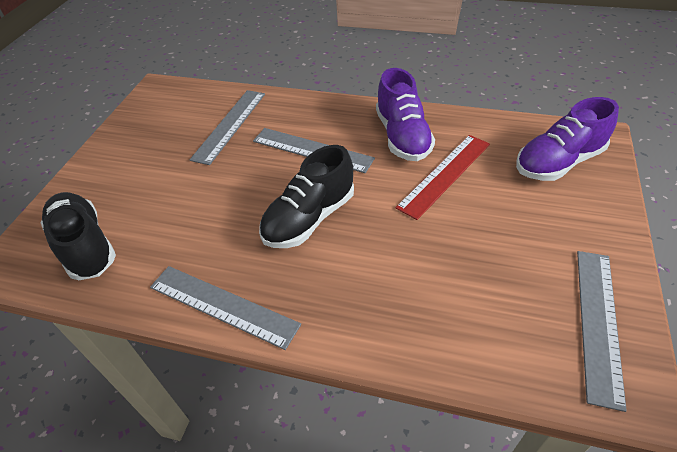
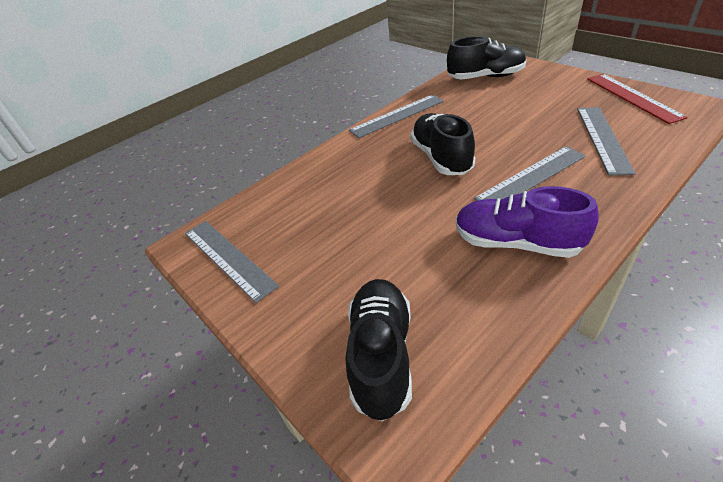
camera: 125 degrees right, 5 degrees down
(230, 125) = (602, 138): grey ruler -> grey ruler turned 45 degrees clockwise
(444, 174) = (434, 248): red ruler -> red ruler (632, 97)
(558, 162) = (381, 355): purple shoe -> black shoe

